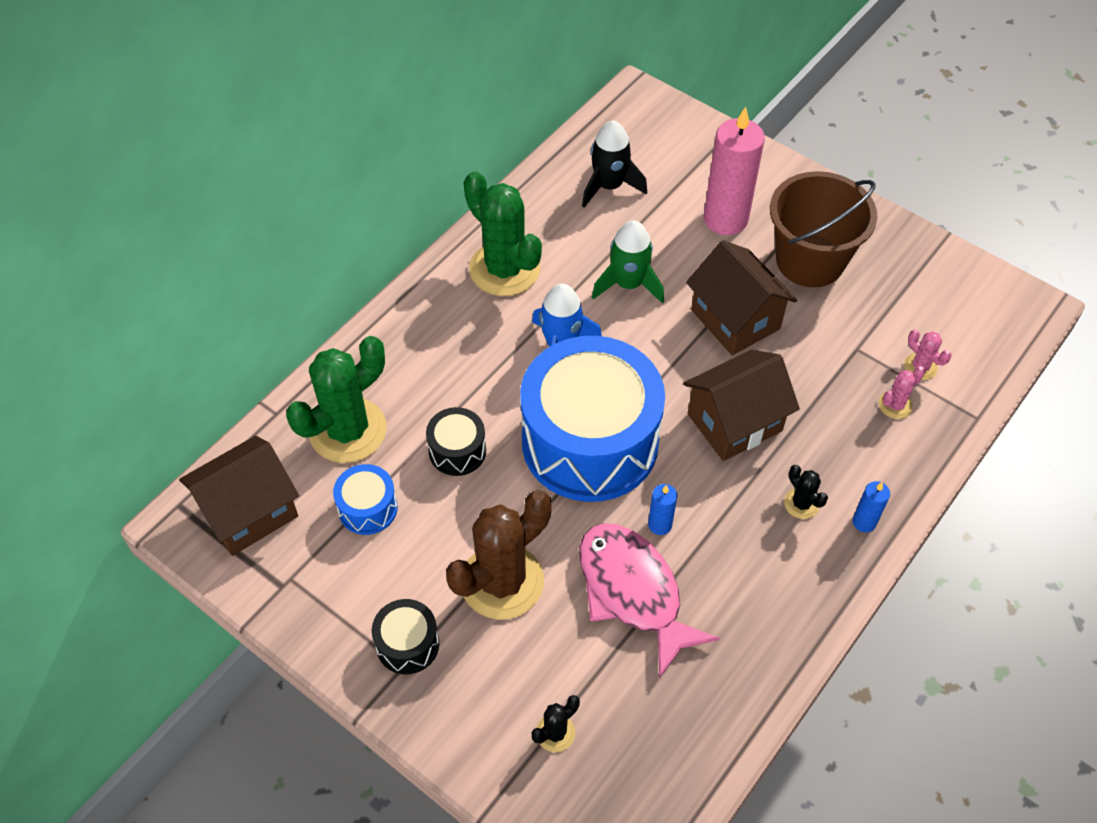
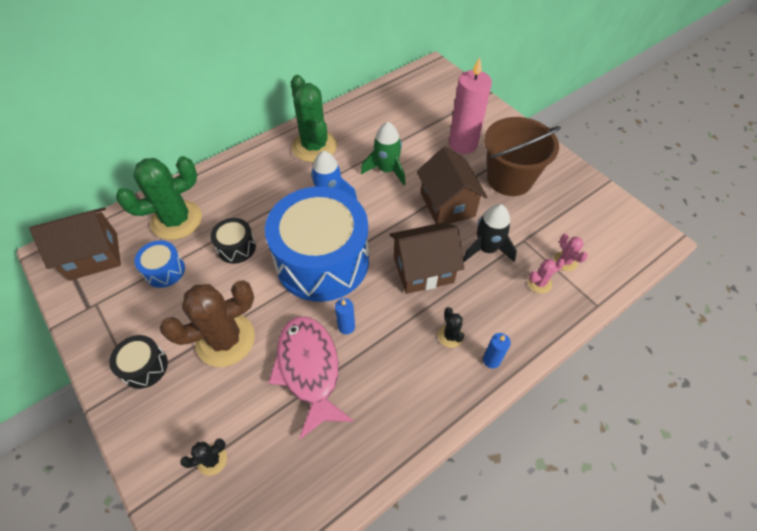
camera: 15 degrees right, 0 degrees up
(609, 186) = (397, 112): black rocket -> black rocket (486, 249)

